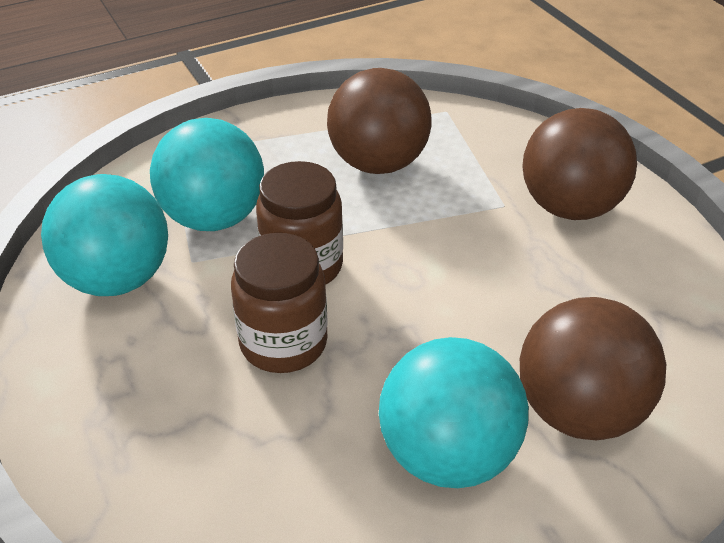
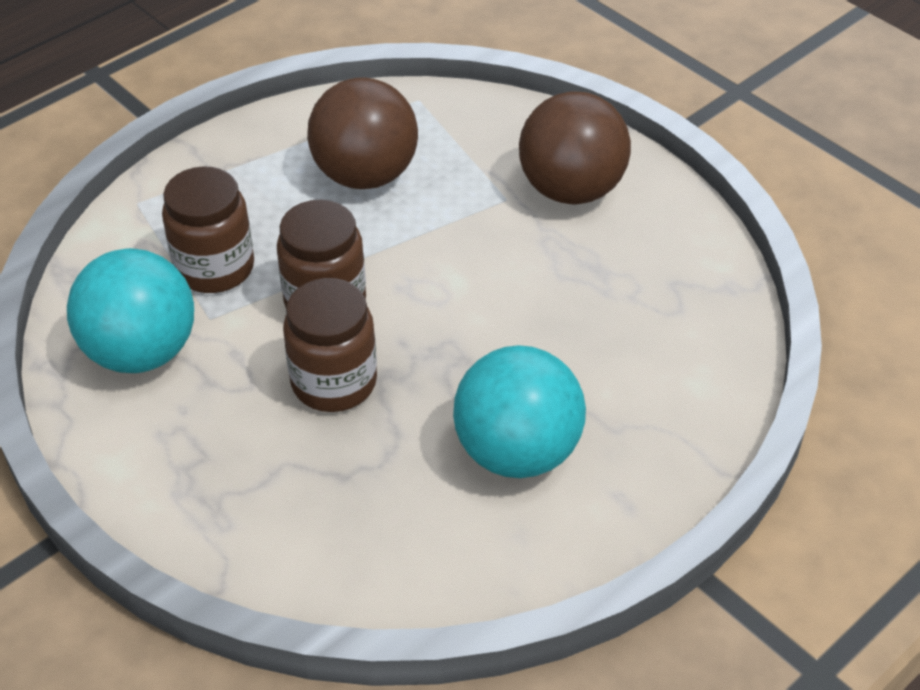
camera: 15 degrees left, 5 degrees up
(214, 218) = (214, 268): turquoise ball -> brown jar
(579, 411) = (622, 389): brown ball -> none

